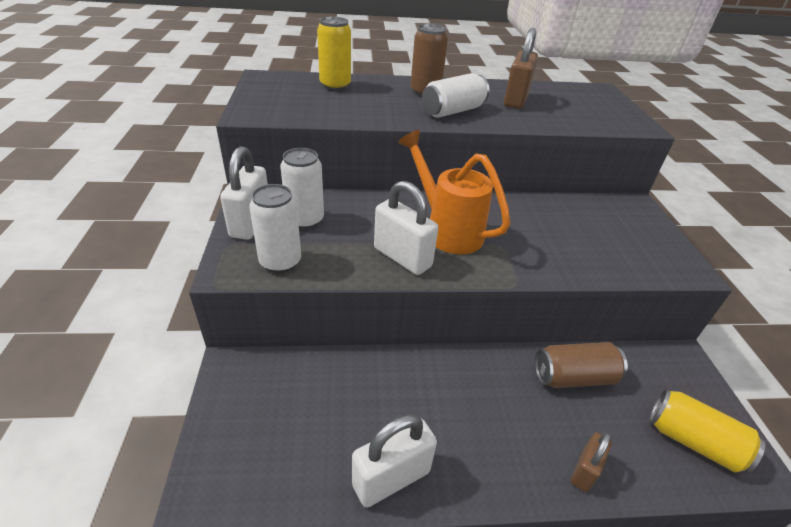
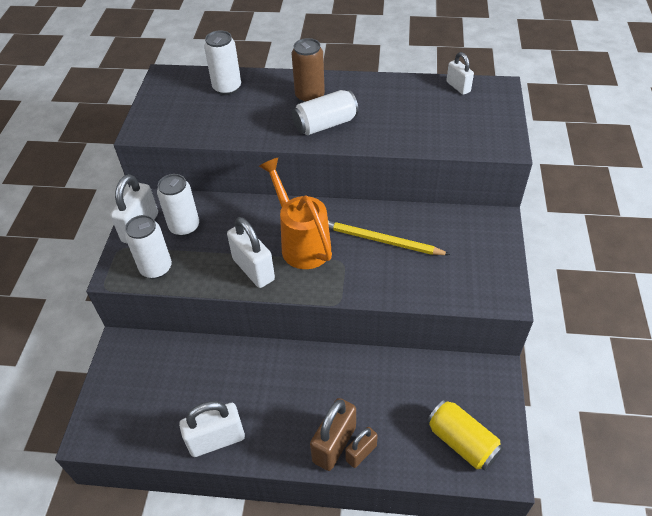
camera: 15 degrees right, 10 degrees up
(335, 85) = (227, 88): yellow can -> white can
(516, 100) = (396, 107): brown padlock -> brown padlock (334, 444)
(532, 225) = (381, 240): none -> yellow pencil
(564, 88) = (458, 87): none -> white padlock
(573, 377) = (387, 379): brown can -> none

